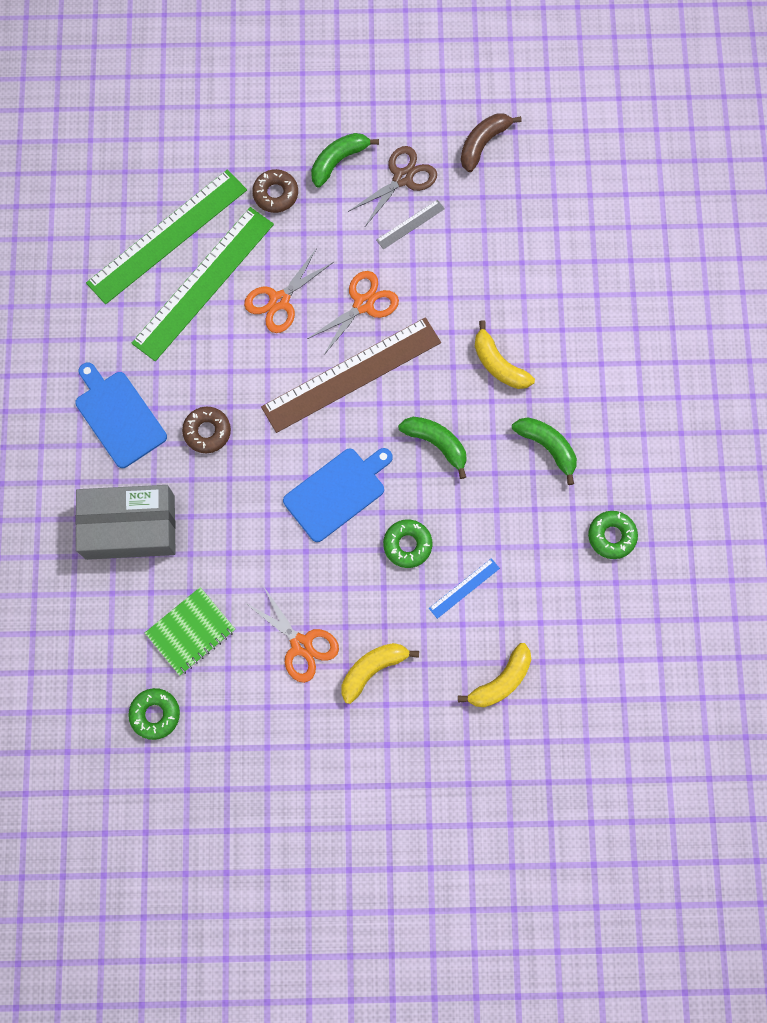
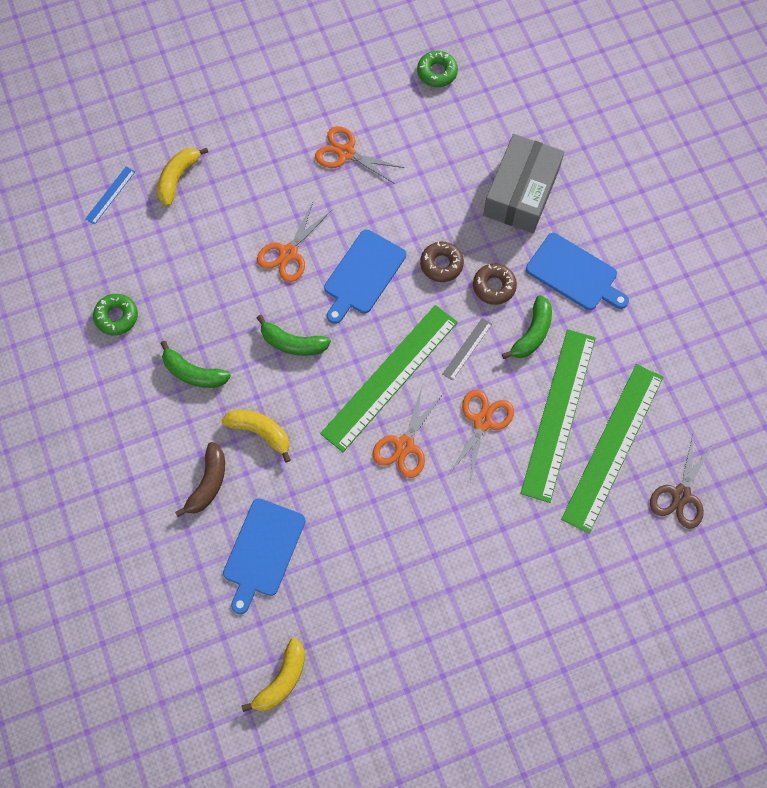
camera: 160 degrees right, 5 degrees down
(130, 527) = (521, 192): grey box -> grey box turned 45 degrees counterclockwise
(190, 631) = (436, 134): green notebook -> none
(275, 194) = (532, 525): brown donut -> brown donut (441, 264)
(338, 161) = (486, 582): green banana -> green banana (532, 333)
(351, 374) = (390, 377): brown ruler -> green ruler
(372, 669) = (283, 154): yellow banana -> yellow banana (282, 679)
(402, 178) = (416, 587): brown scissors -> brown scissors (681, 495)
(407, 545) = (288, 253): green donut -> orange scissors
(410, 224) = (390, 540): grey ruler -> grey ruler (467, 349)
(464, 588) = (230, 236): blue ruler -> blue ruler (110, 195)
(483, 144) = (349, 655): brown banana -> brown banana (208, 483)
(531, 254) = (263, 551): none -> blue cutting board

